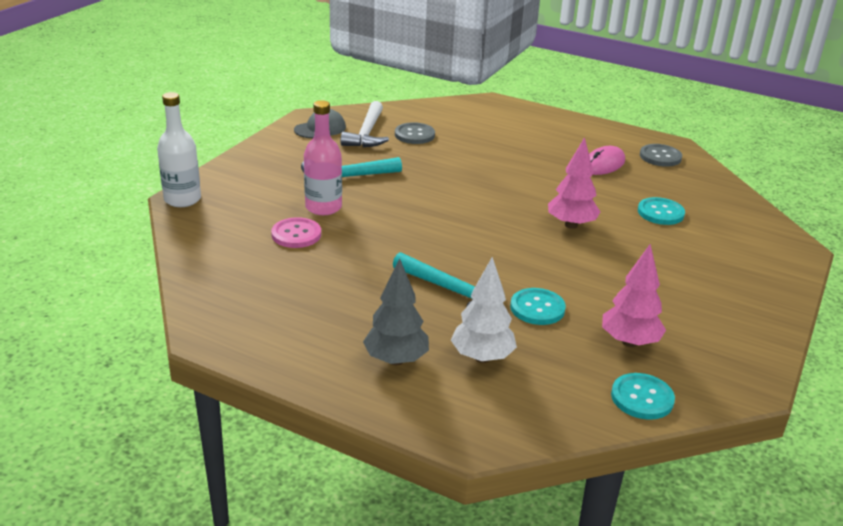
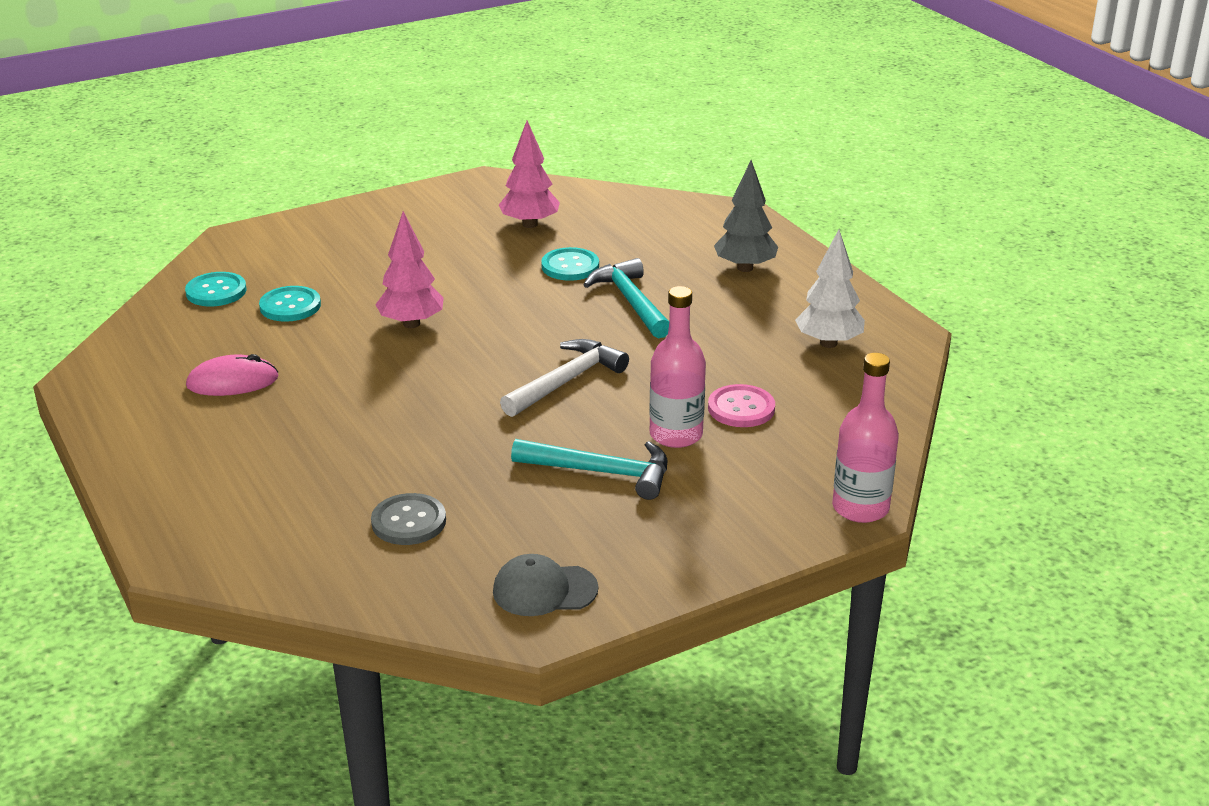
camera: 145 degrees left, 0 degrees up
(182, 199) = (860, 508): white bottle -> pink bottle
(367, 133) = (479, 551): white hammer -> white hammer (566, 381)
(482, 357) = (669, 249): white tree -> white tree (828, 343)
(642, 398) = (578, 196): turquoise button -> turquoise button (216, 291)
(660, 157) = (139, 369): grey button -> none

